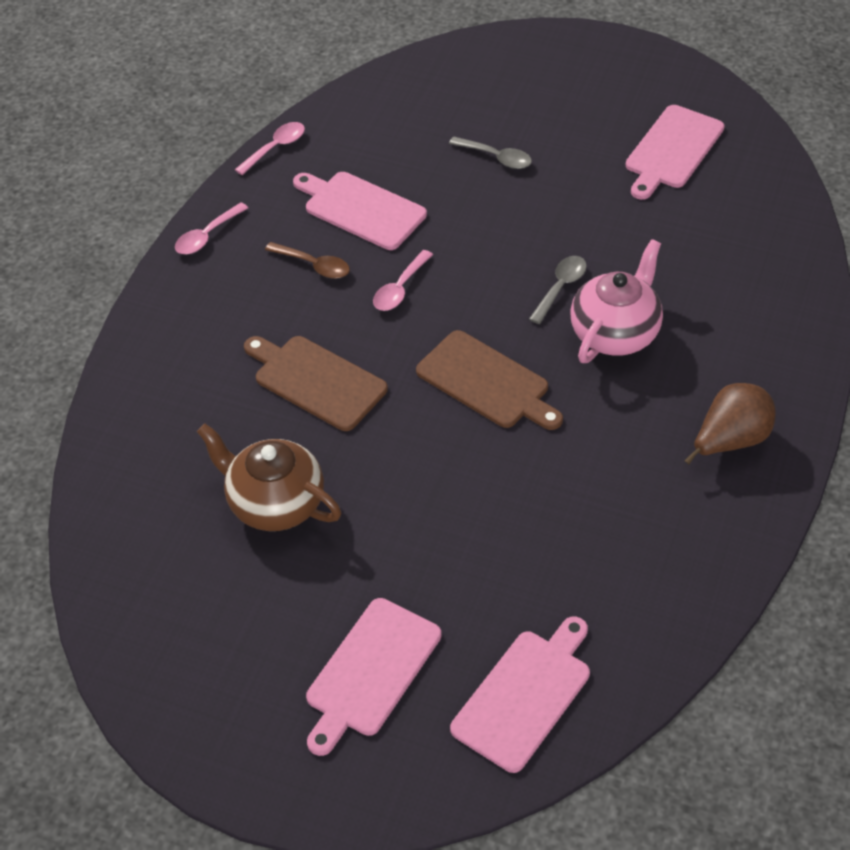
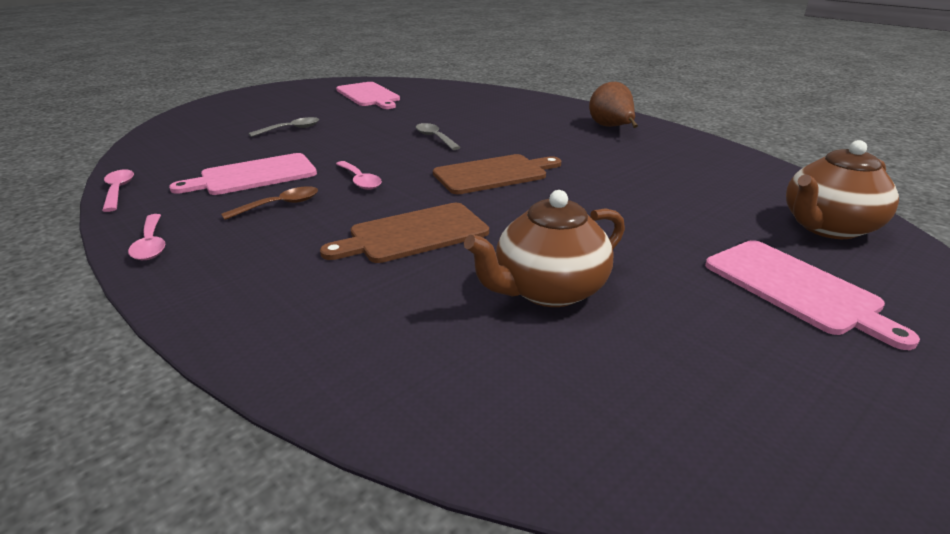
camera: 65 degrees left, 20 degrees down
(525, 695) = (827, 227): pink cutting board -> brown teapot
(615, 333) = (493, 134): pink teapot -> none

